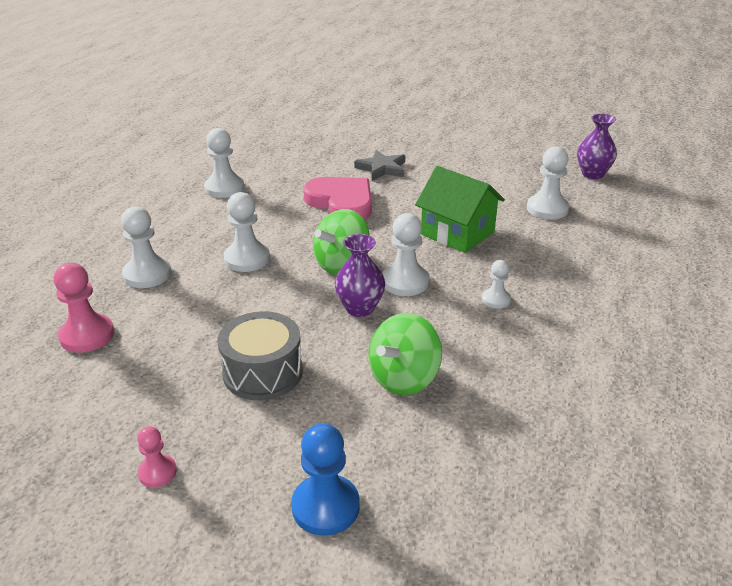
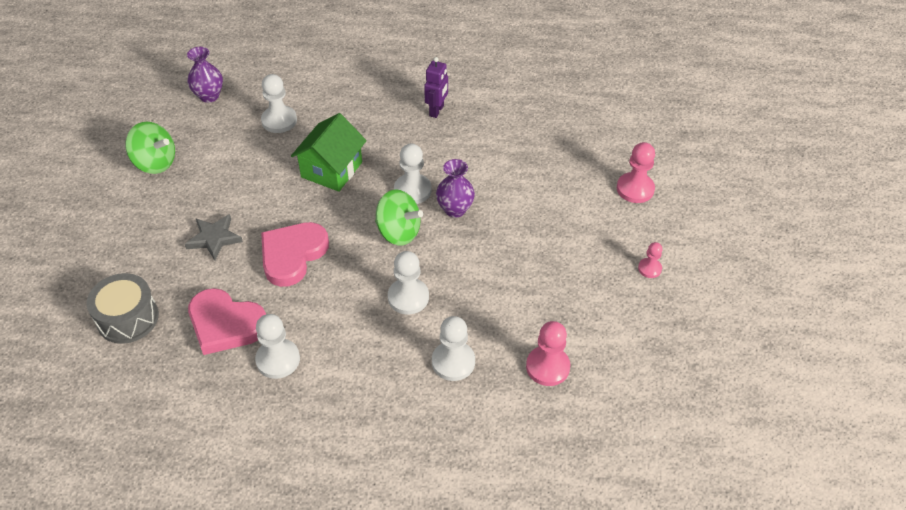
camera: 105 degrees left, 15 degrees up
(263, 372) = (544, 245): grey drum -> grey drum (128, 318)
(279, 169) = (225, 324): none -> pink heart
(325, 507) = (635, 189): blue pawn -> pink pawn
(404, 378) = (521, 174): green spinning top -> green spinning top (155, 163)
(496, 299) = (420, 140): white pawn -> none
(556, 322) = (437, 111): none -> purple robot

